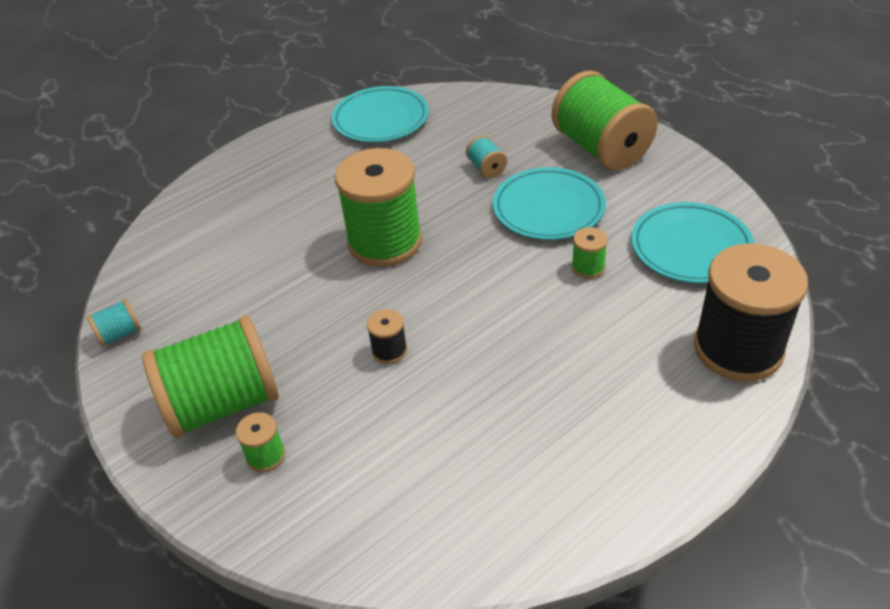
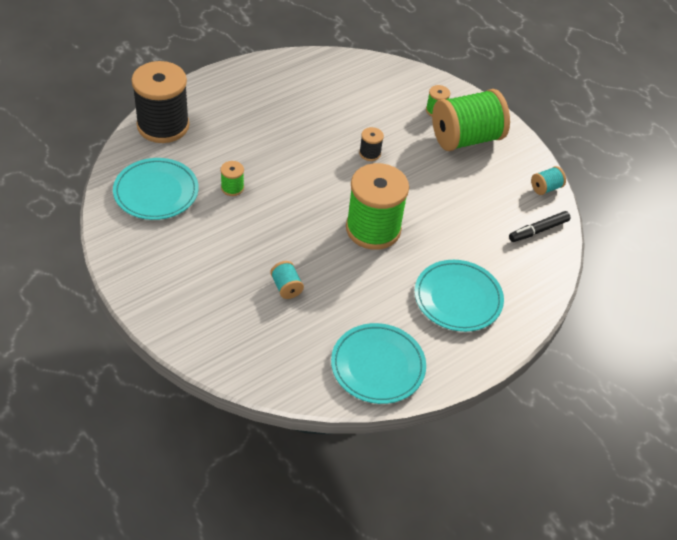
camera: 175 degrees right, 5 degrees up
(157, 271) = (538, 230): none -> black marker
(548, 208) = (245, 239): turquoise plate -> turquoise plate (458, 298)
(601, 148) = (183, 293): green spool -> none

